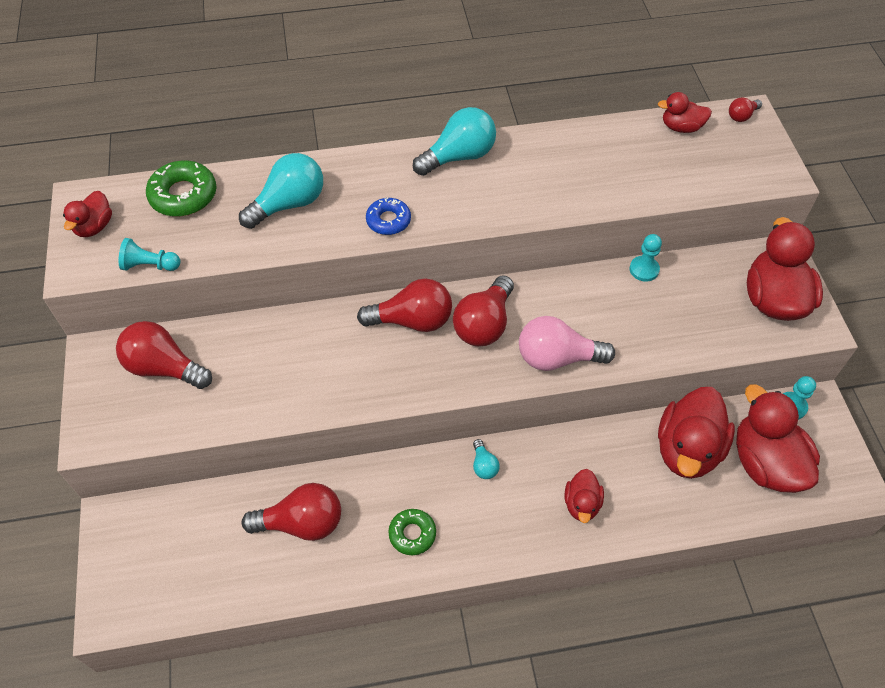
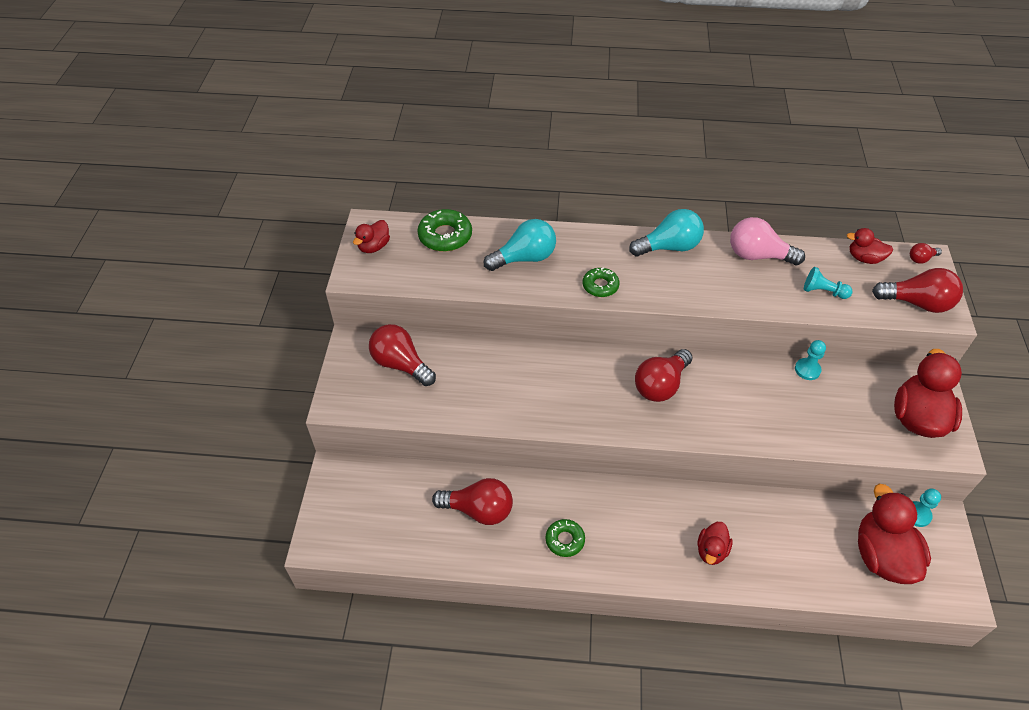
camera: 15 degrees right, 5 degrees down
(150, 265) = (409, 283): turquoise pawn -> turquoise pawn (823, 291)
(388, 220) = (600, 286): blue donut -> green donut
(412, 320) = (602, 370): red light bulb -> red light bulb (917, 303)
(484, 465) = (636, 500): turquoise light bulb -> none
(557, 358) = (715, 425): pink light bulb -> pink light bulb (758, 255)
(687, 449) = (814, 528): red duck -> none

